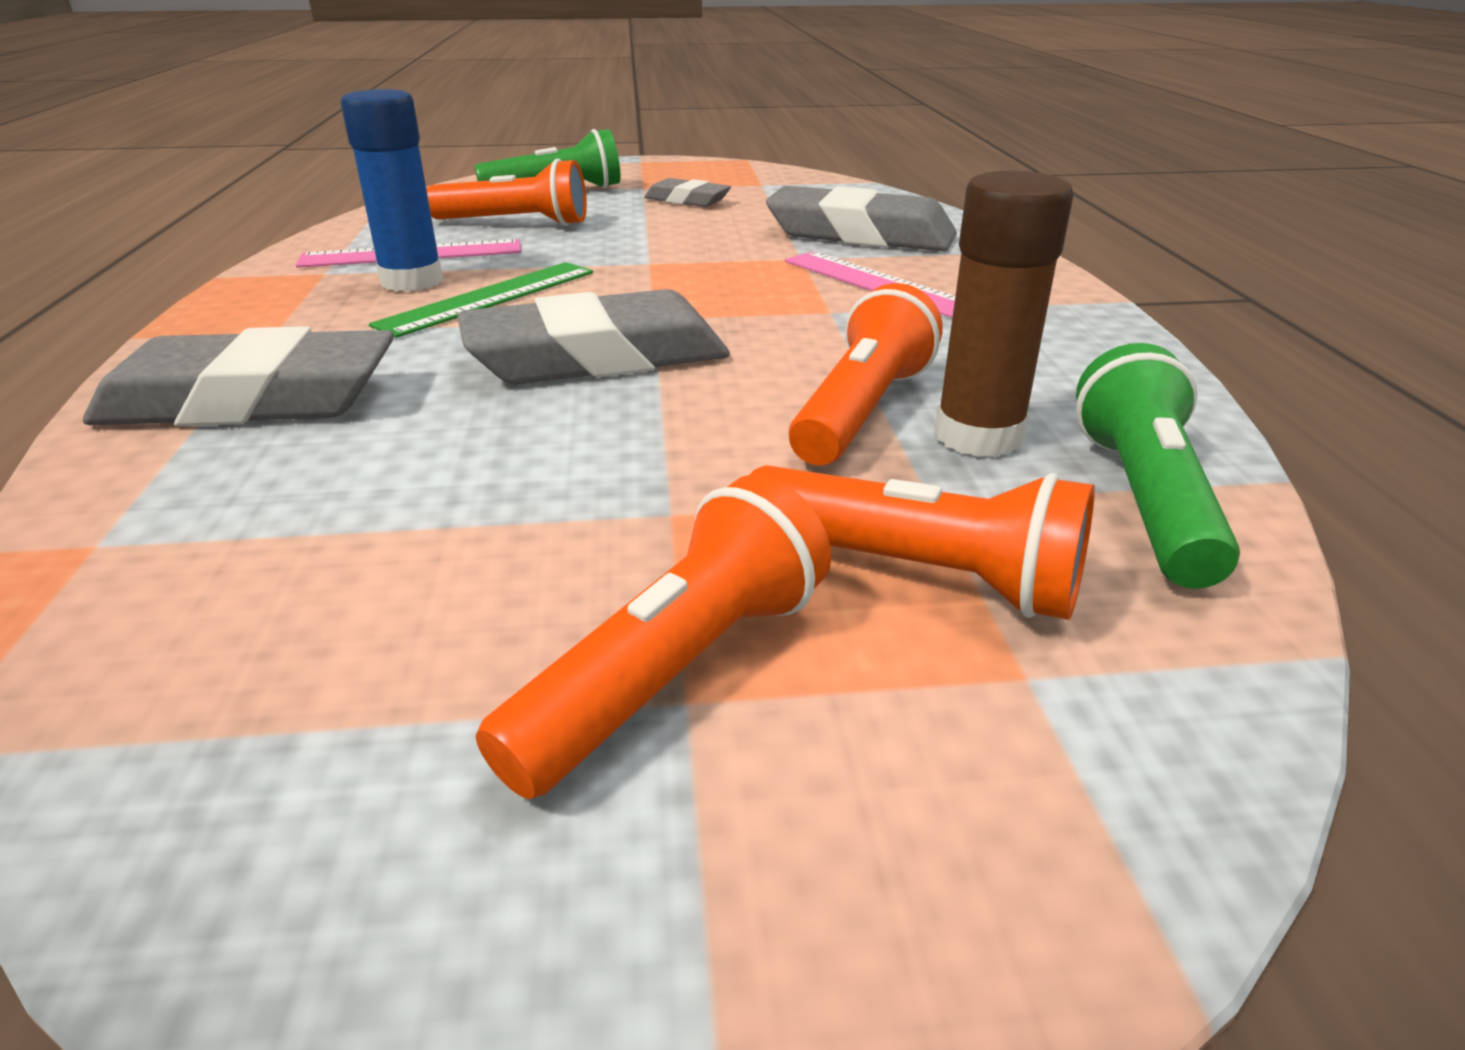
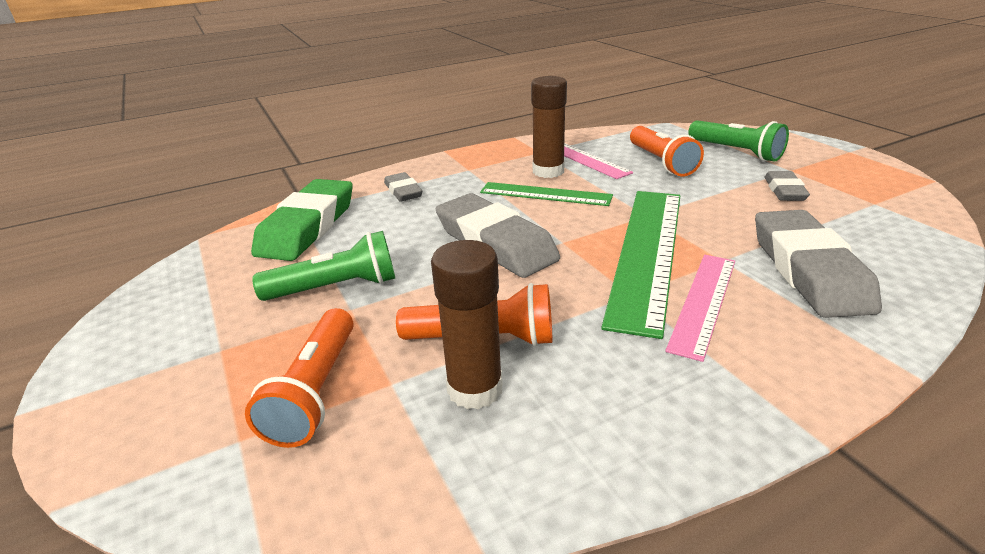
camera: 70 degrees right, 0 degrees up
(224, 533) = (307, 227): none -> green eraser
(252, 400) = (403, 191): grey eraser -> grey eraser, size x0.52
(412, 281) = (548, 171): blue glue stick -> brown glue stick
(676, 671) = (236, 342): orange flashlight -> none
(745, 282) = (647, 252): none -> green ruler
(1144, 499) = (422, 473): green flashlight -> green flashlight (336, 288)

